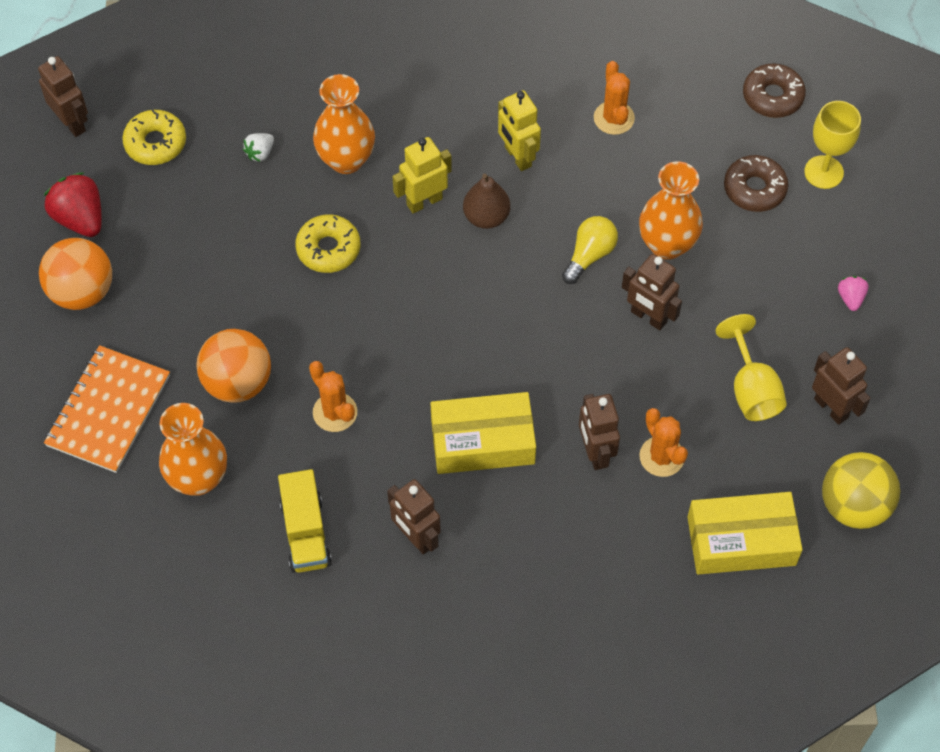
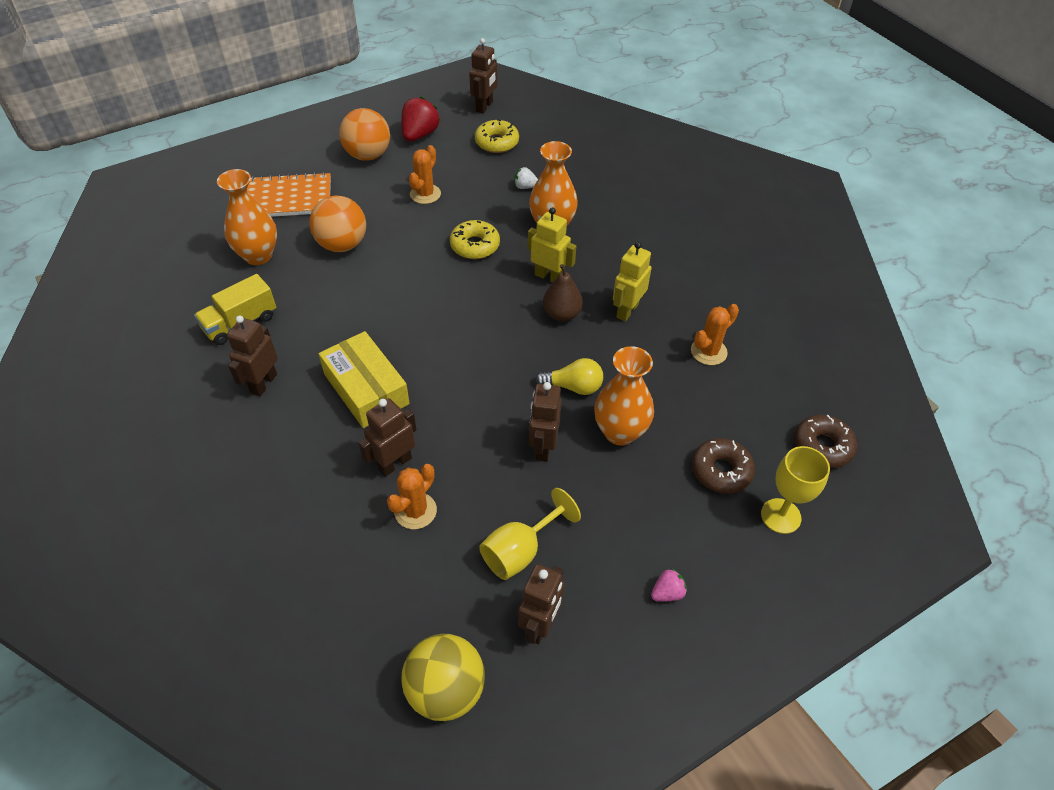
camera: 60 degrees right, 10 degrees down
(335, 412) = (346, 300): orange cactus -> orange cactus (425, 194)
(741, 541) = (361, 607): yellow box -> none

